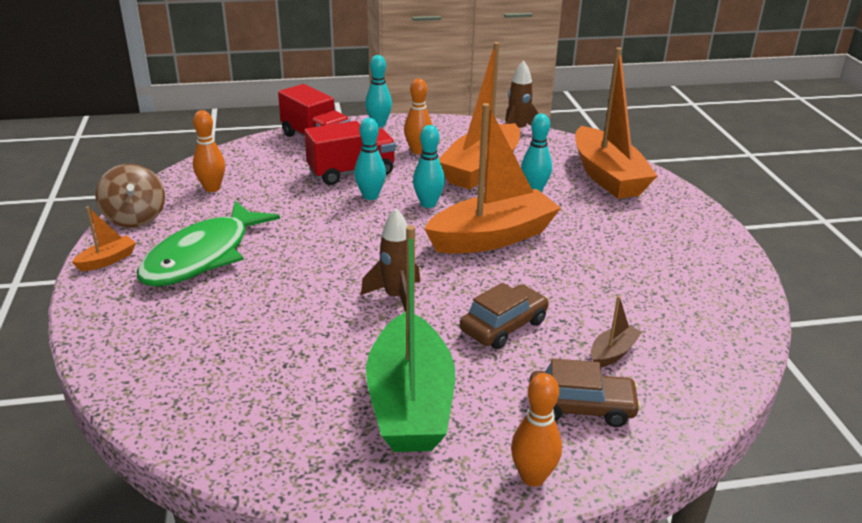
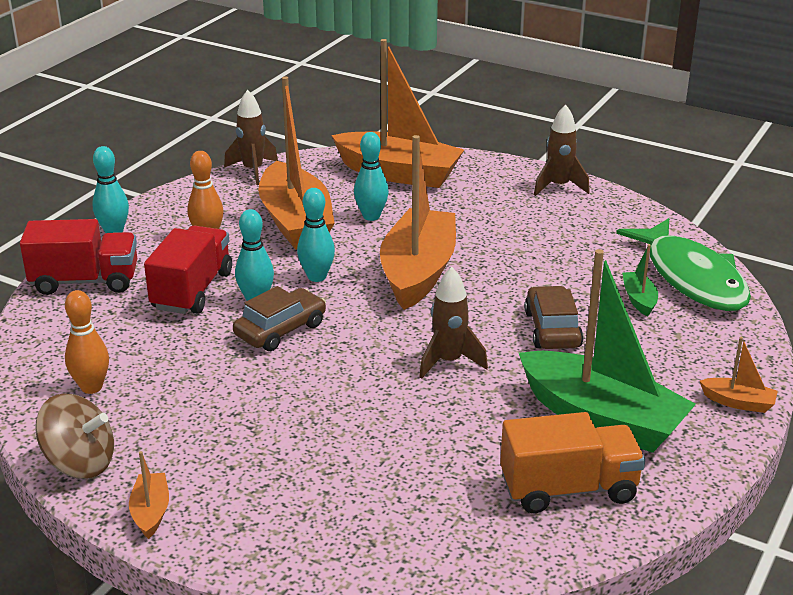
camera: 50 degrees left, 0 degrees up
(203, 256) = (231, 444): green fish -> green fish (691, 277)
(295, 423) = (568, 488): none -> orange truck
(532, 477) = (738, 402): orange bowling pin -> orange boat
(581, 407) = (685, 345): brown car -> brown car (280, 330)
(613, 353) = (639, 300): brown boat -> green boat
(715, 245) = (558, 187): none -> brown rocket

